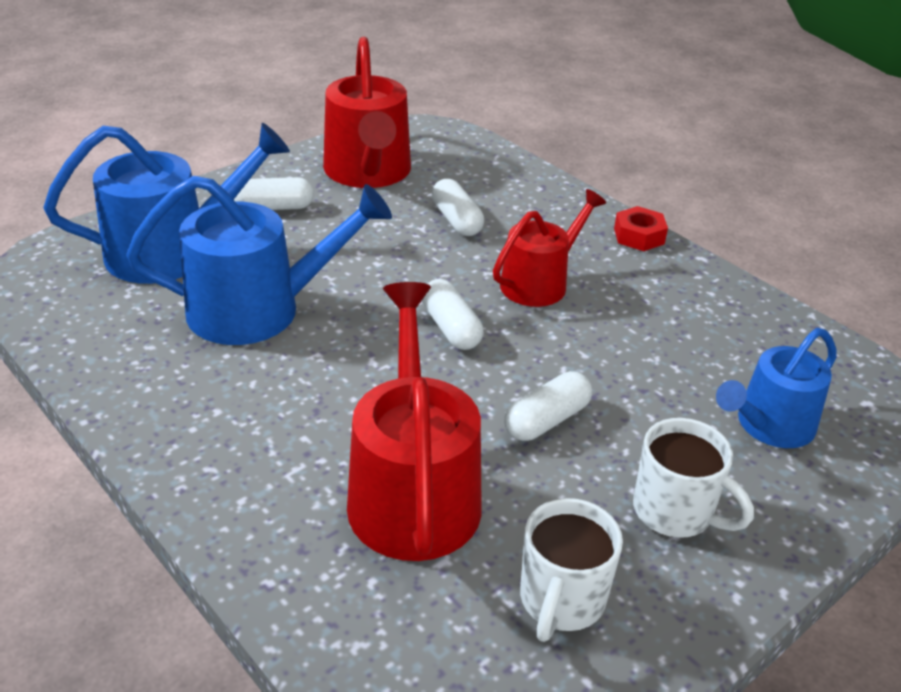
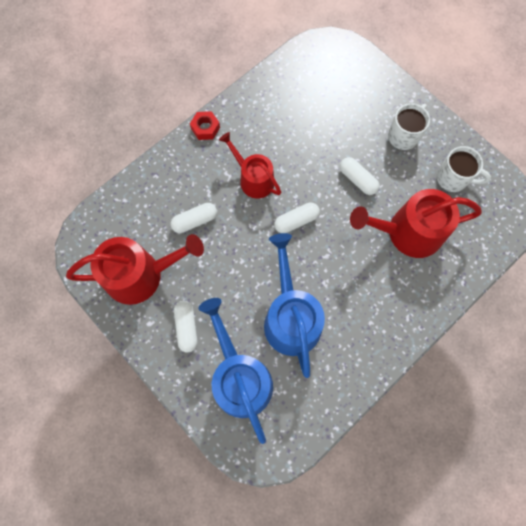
camera: 90 degrees left, 35 degrees up
(769, 425) = (349, 94): blue watering can -> none

